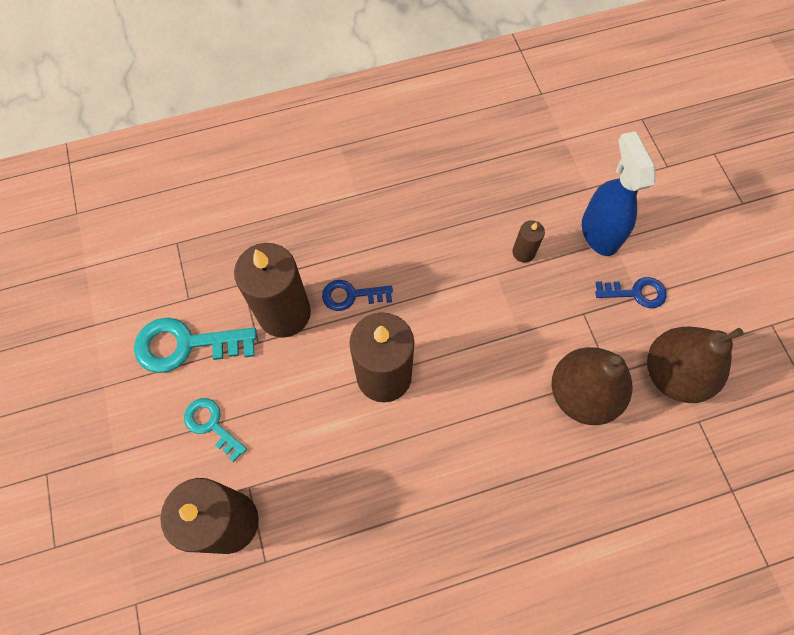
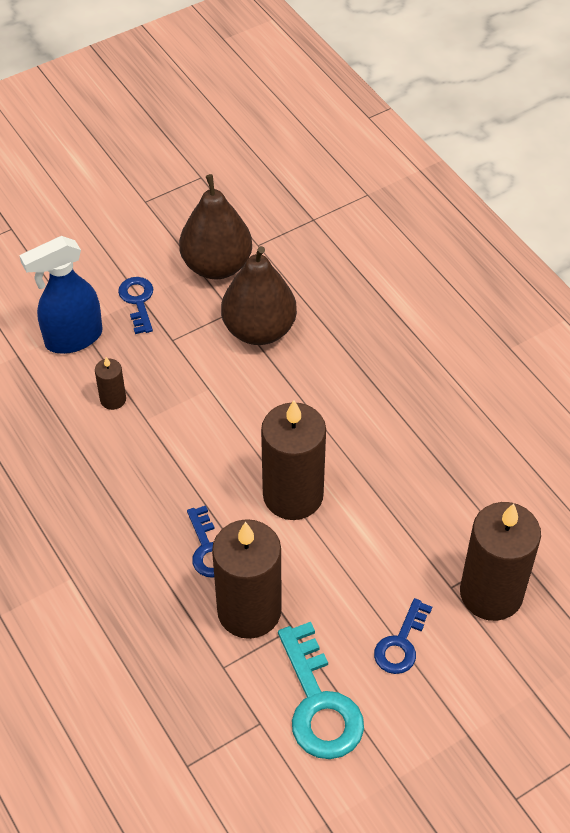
camera: 105 degrees left, 15 degrees down
(211, 425) = (401, 644): turquoise key -> blue key

